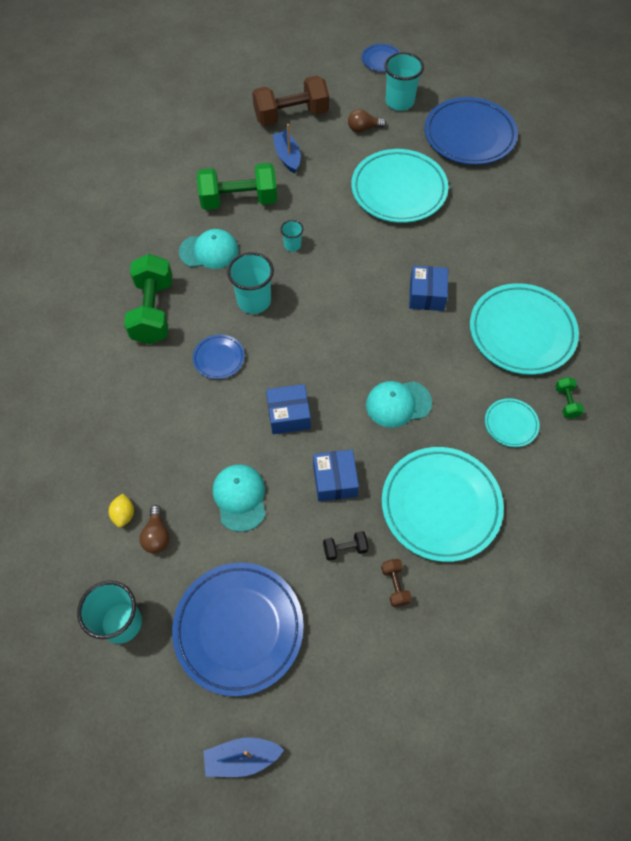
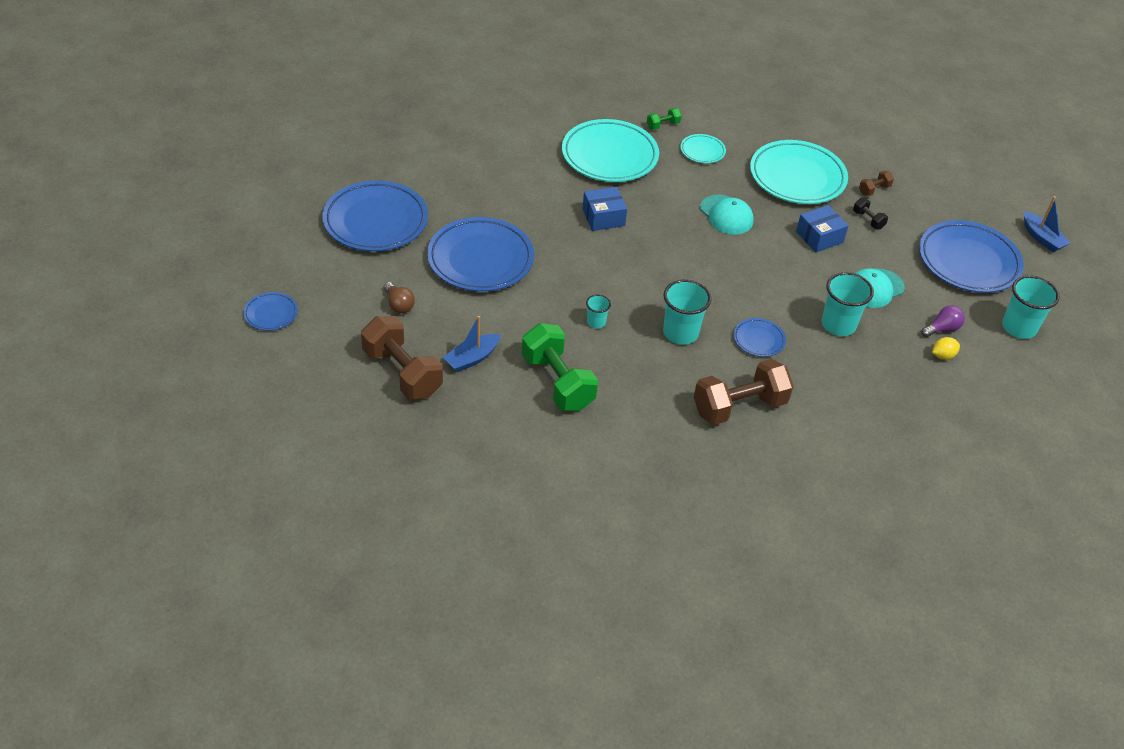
camera: 115 degrees left, 15 degrees down
(153, 311) = (739, 407): green dumbbell -> brown dumbbell
(157, 535) = (942, 329): brown light bulb -> purple light bulb
(209, 251) = (640, 386): turquoise cap -> none
(289, 415) = (782, 278): blue box -> none
(398, 190) = (480, 259): turquoise plate -> blue plate
(399, 102) = (342, 284): turquoise cup -> turquoise cup (838, 325)

